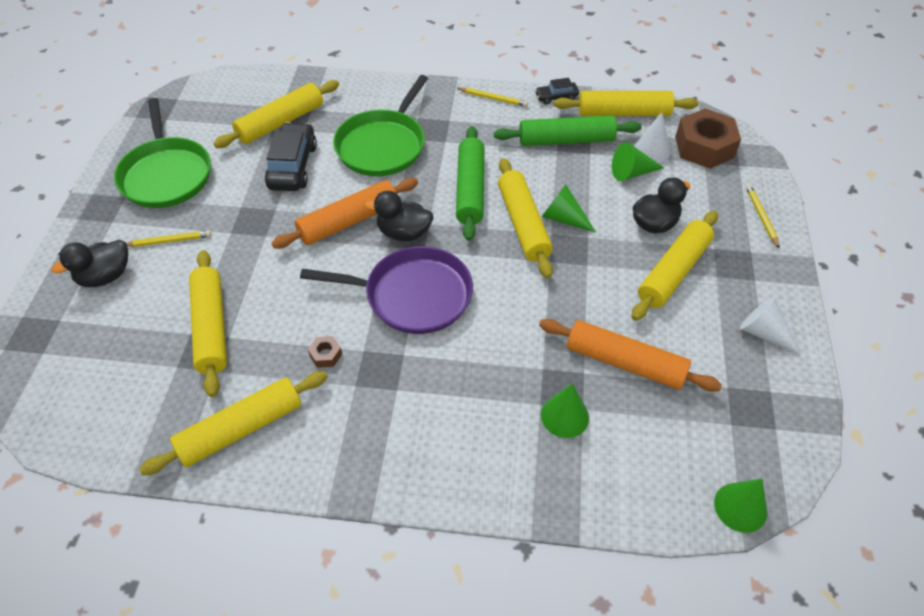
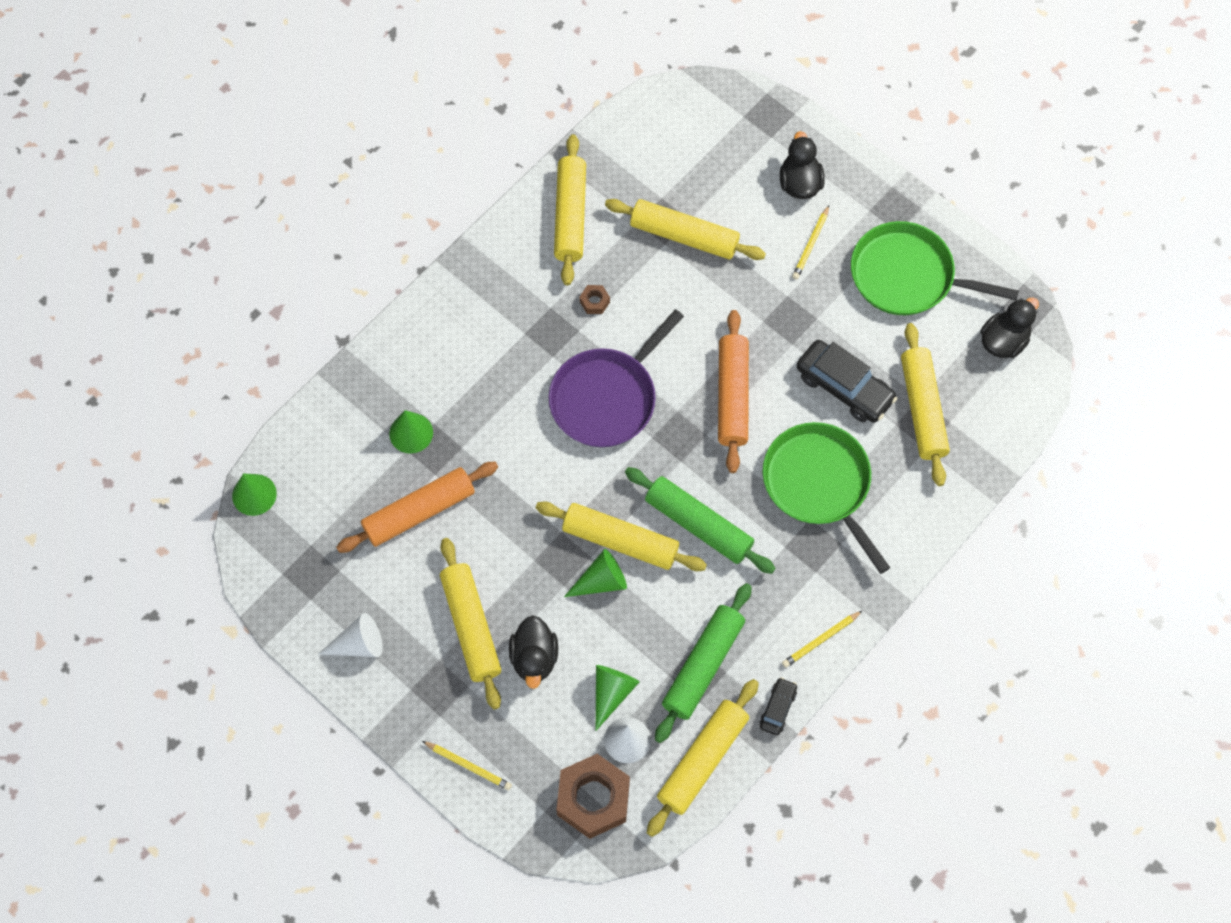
camera: 125 degrees right, 15 degrees up
(403, 233) = (684, 433): black duck -> black duck (1003, 341)

